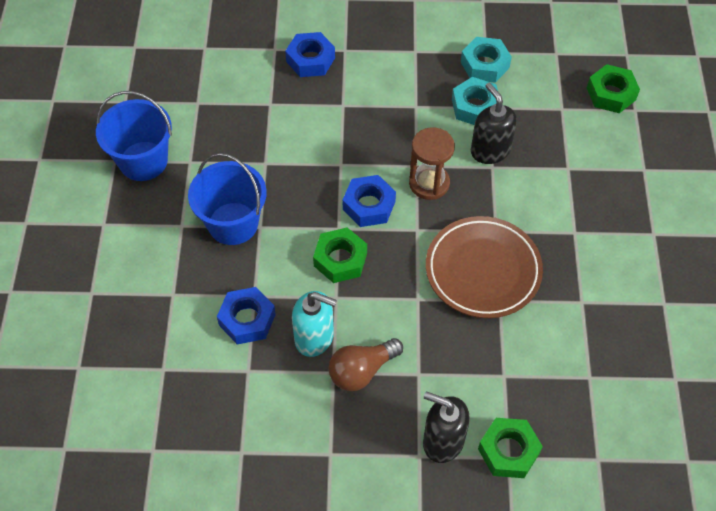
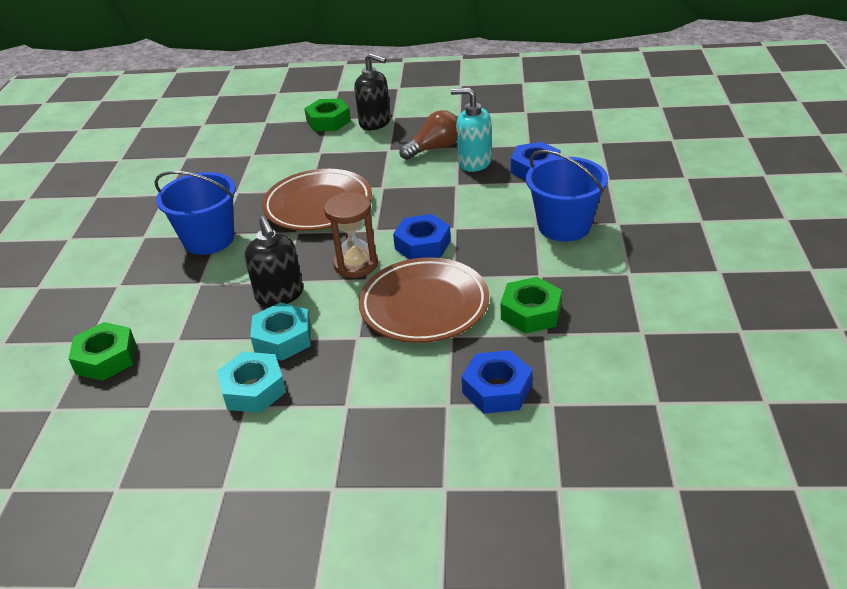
camera: 175 degrees left, 20 degrees down
(143, 161) = (684, 271): blue bucket -> blue bucket (209, 239)
(340, 259) = (452, 206): green nut -> green nut (531, 312)
(364, 134) = (424, 306): none -> brown plate

